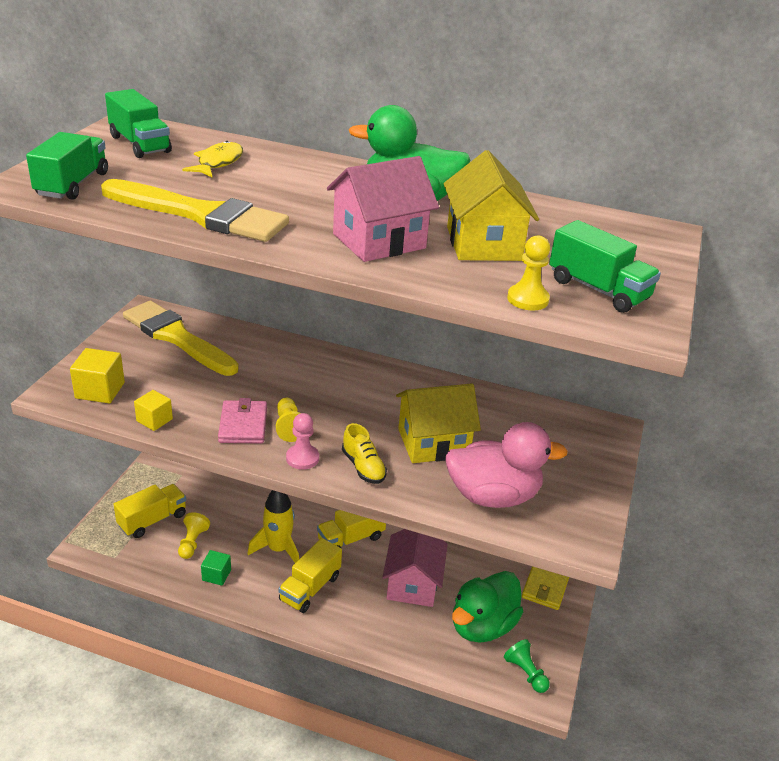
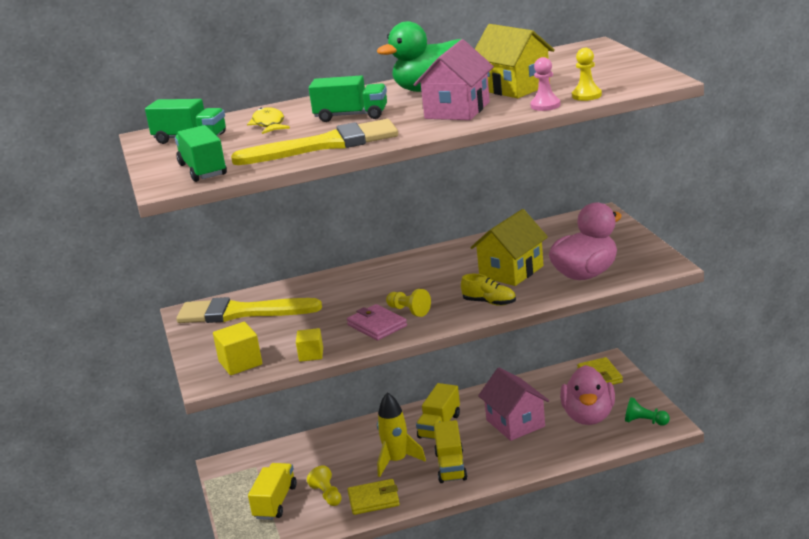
camera: 30 degrees left, 10 degrees down
(216, 575) = (373, 500): green cube -> yellow wallet
(302, 458) = (445, 319): pink pawn -> pink pawn (545, 105)
(482, 626) = (588, 416): green duck -> pink duck
(598, 290) = (611, 78): green truck -> green truck (351, 116)

